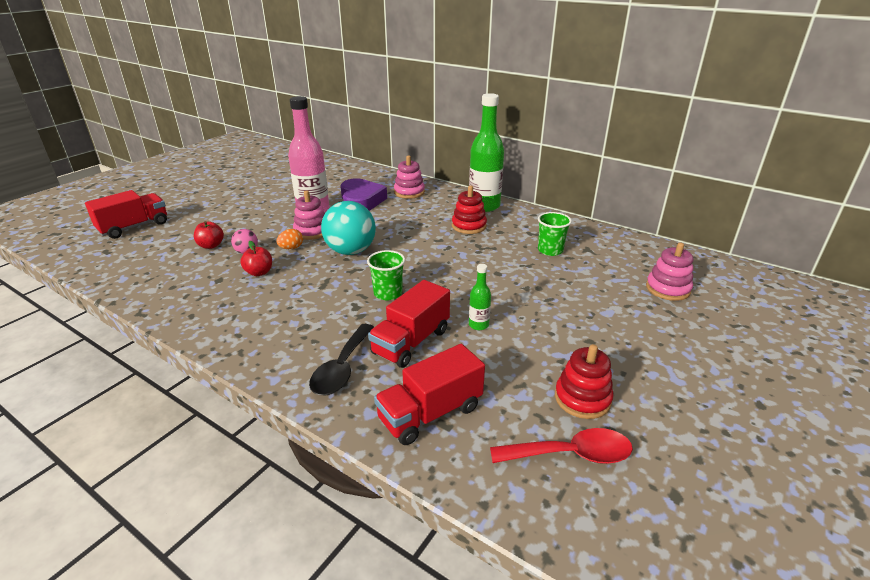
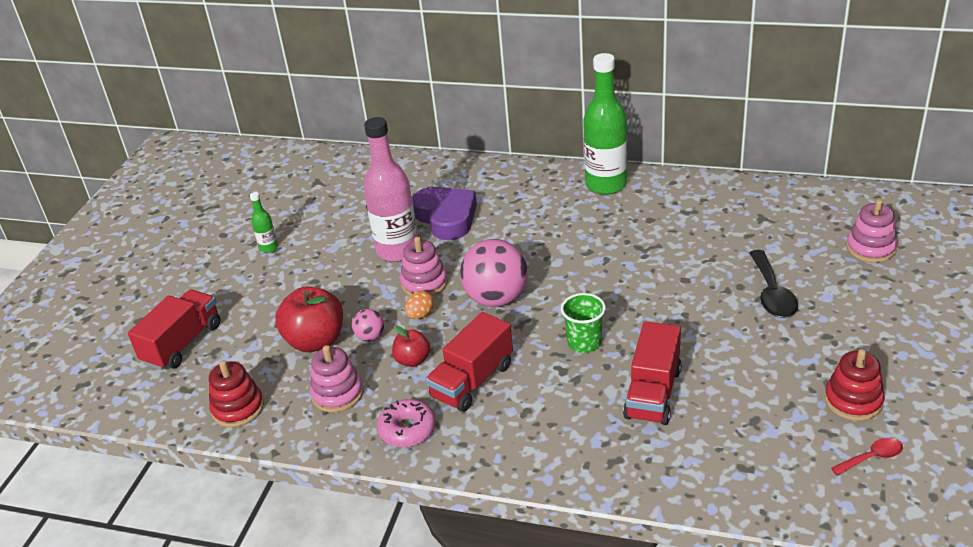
camera: 15 degrees left, 5 degrees up
(210, 314) = (407, 429): none -> pink donut
(211, 245) = (315, 341): red apple -> red apple, size x1.81
(342, 368) = (605, 444): black spoon -> black spoon (772, 293)
(350, 251) = (496, 298): turquoise ball -> pink ball
(409, 192) = (497, 187): pink stacking toy -> pink stacking toy (337, 394)
(430, 413) = (725, 461): red truck -> red truck (472, 381)
(469, 226) = (609, 221): red stacking toy -> red stacking toy (238, 408)
(478, 325) = (707, 352): green bottle -> green bottle (268, 247)
(550, 250) = (723, 231): green cup -> none
(571, 454) = (872, 457): red spoon -> red spoon, size x0.59

